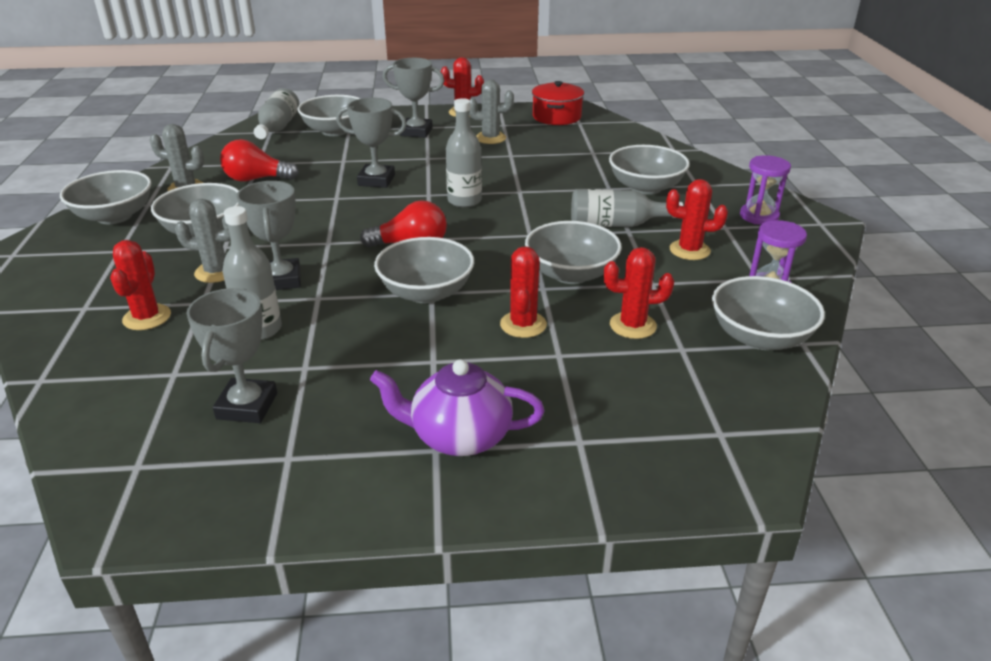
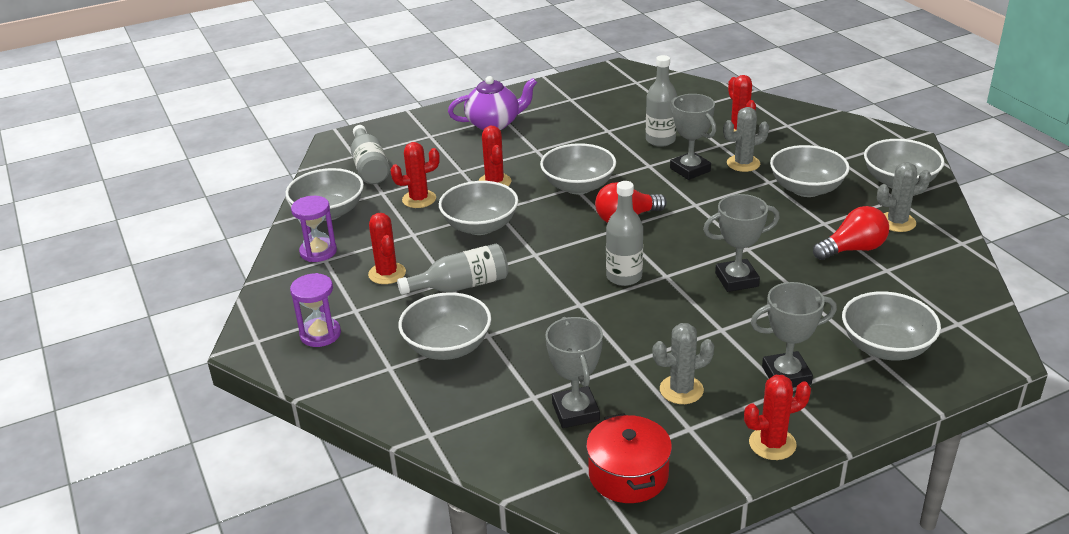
camera: 160 degrees right, 0 degrees up
(247, 406) = (616, 109): grey trophy -> grey trophy (575, 412)
(278, 127) = (962, 333): grey bottle -> grey bottle (369, 167)
(689, 250) = (387, 273): red cactus -> red cactus turned 75 degrees clockwise

